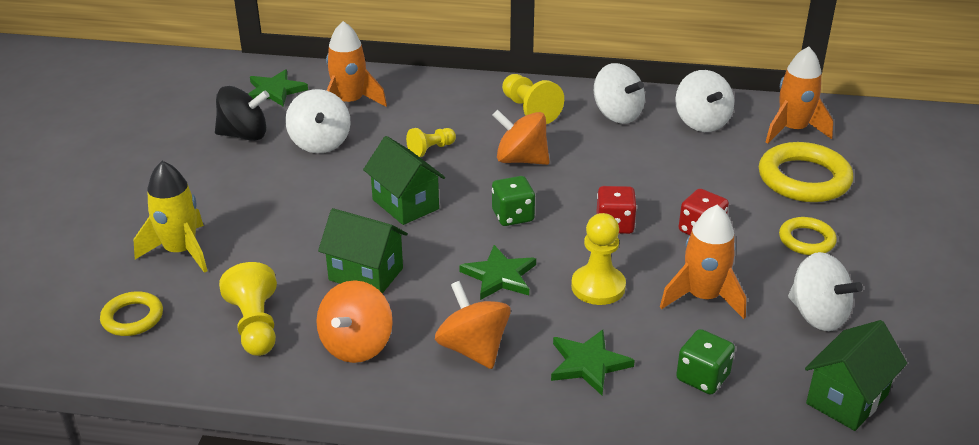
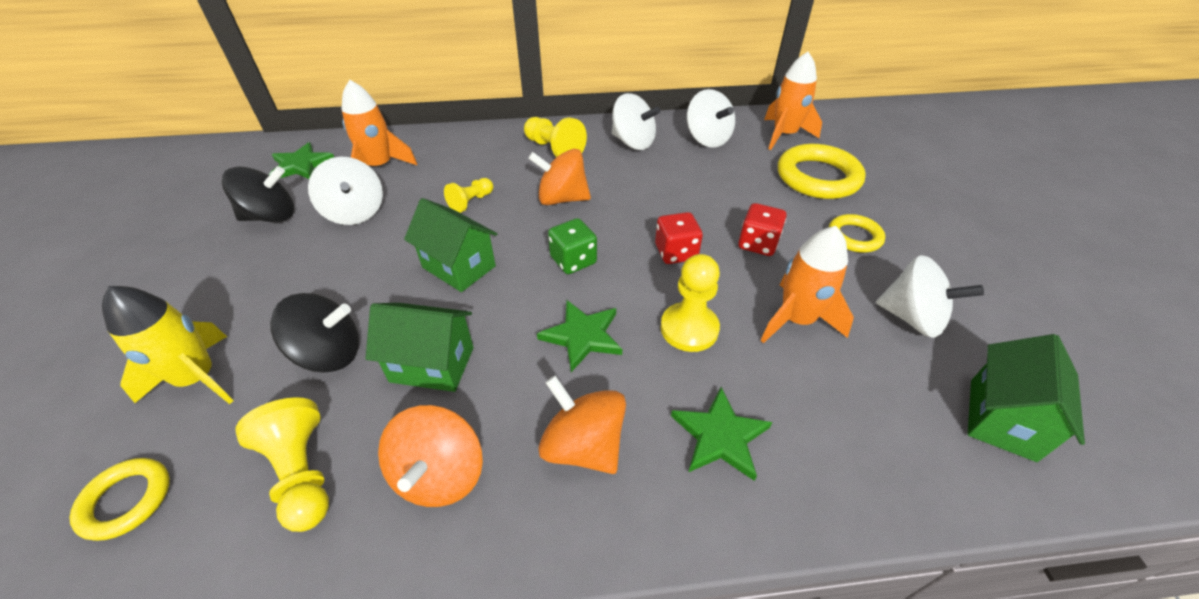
camera: 15 degrees left, 10 degrees up
(284, 252) = (329, 354): none -> black spinning top
(702, 377) = (847, 425): green dice -> none

